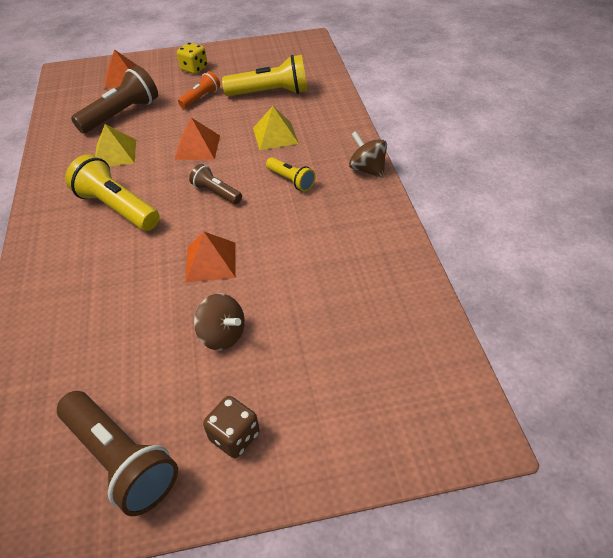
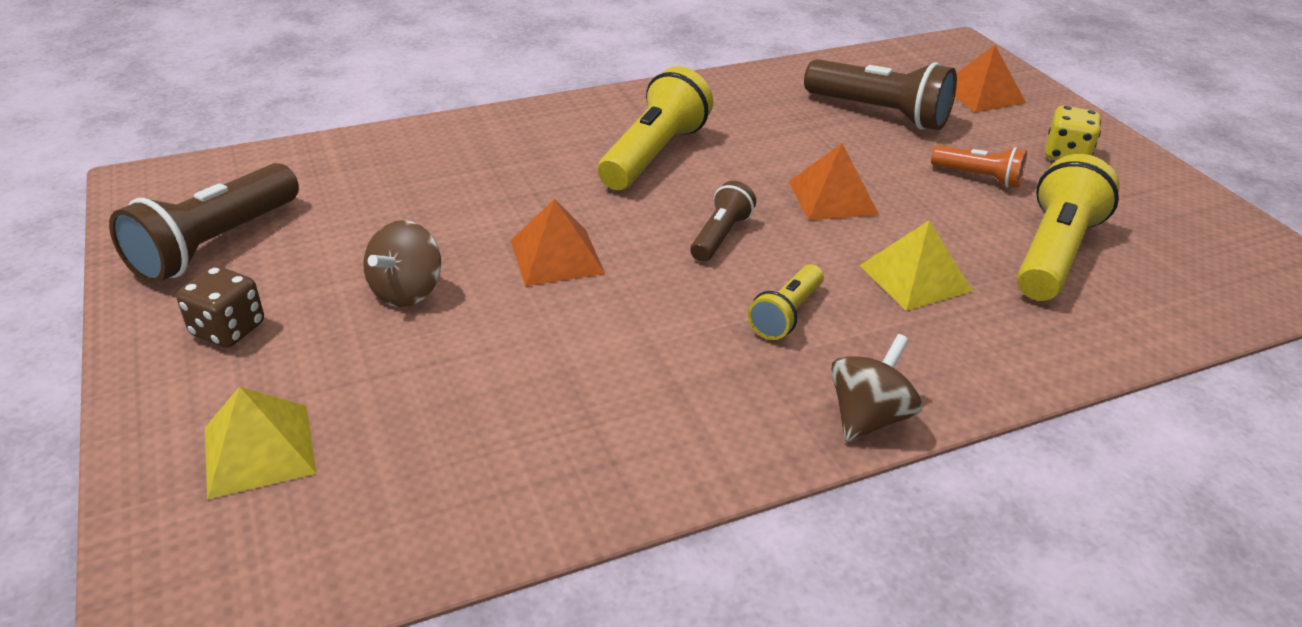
camera: 75 degrees right, 10 degrees down
(115, 153) = (778, 127): yellow pyramid -> yellow pyramid (259, 450)
(270, 93) = (1054, 253): yellow flashlight -> yellow flashlight turned 135 degrees counterclockwise

